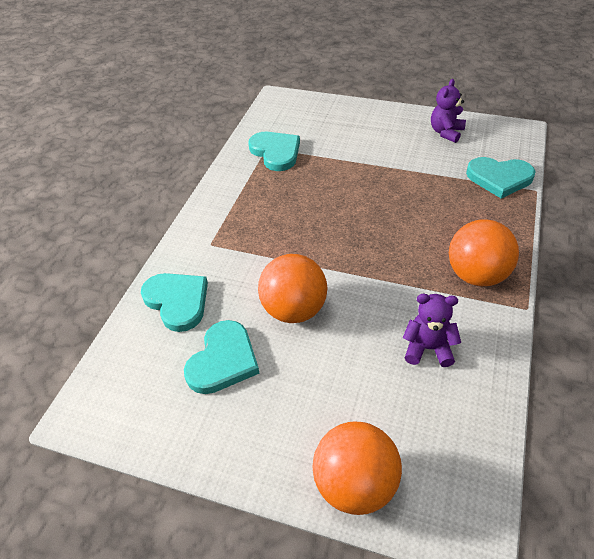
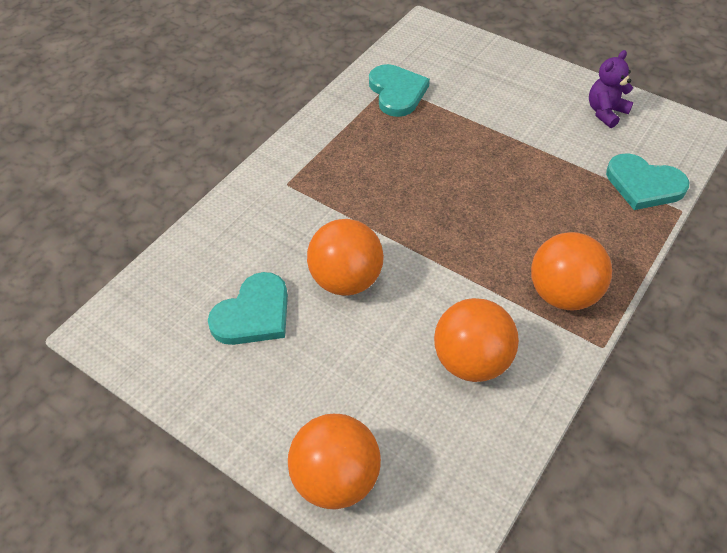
camera: 15 degrees right, 5 degrees up
(177, 301) = (230, 239): turquoise heart -> none
(428, 348) = (471, 361): purple teddy bear -> orange ball

